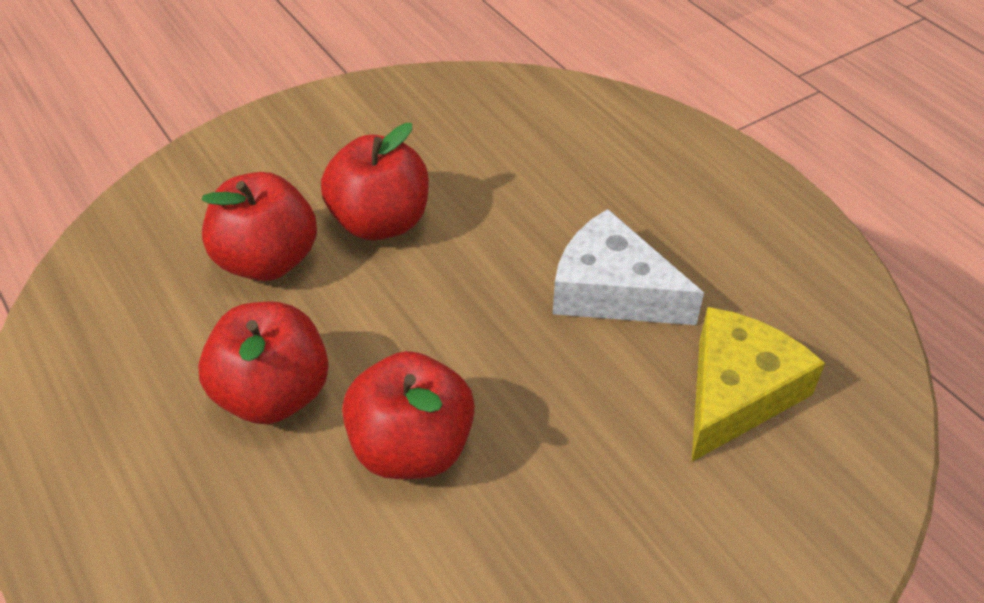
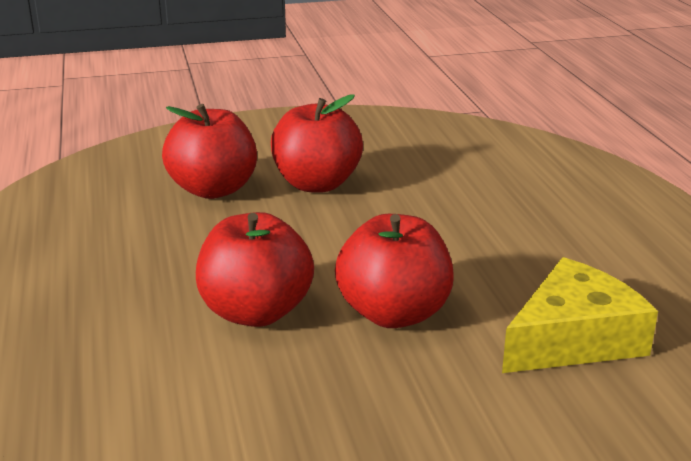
camera: 20 degrees right, 20 degrees down
(273, 394) = (166, 260): red apple -> red apple (394, 313)
(612, 290) = (492, 255): white cheese -> none

